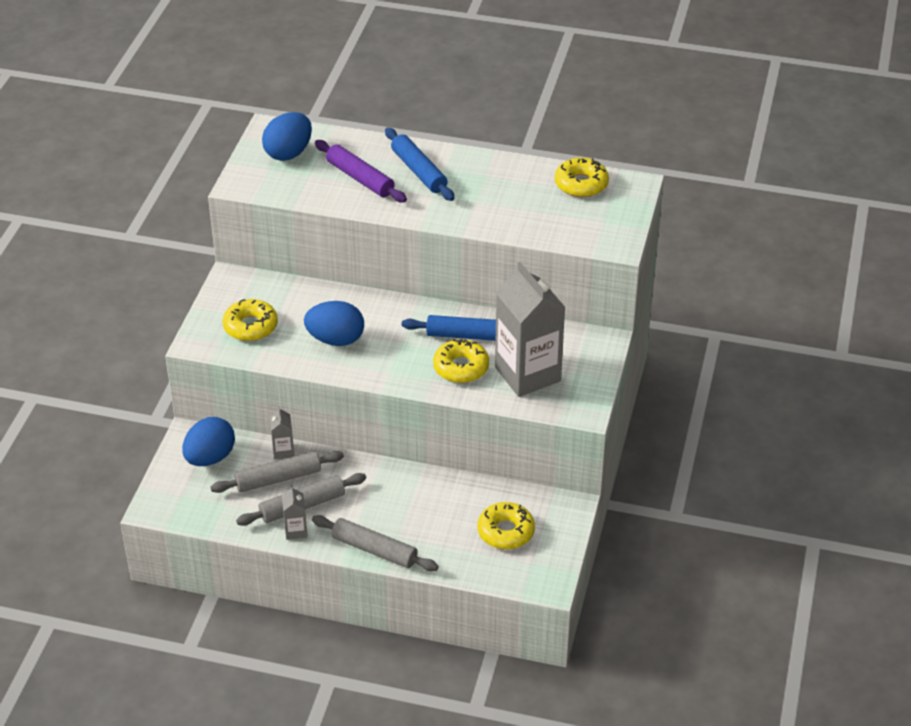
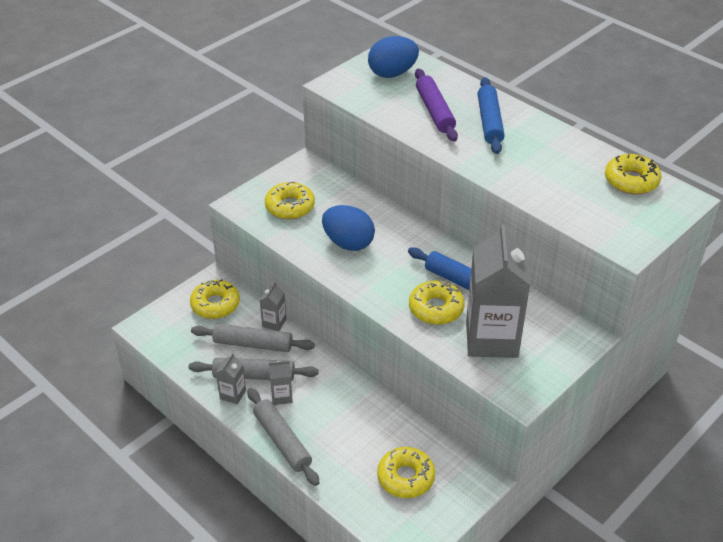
camera: 30 degrees right, 0 degrees up
(210, 458) = (215, 304): blue egg -> yellow donut
(343, 512) = (281, 396): none -> grey carton

